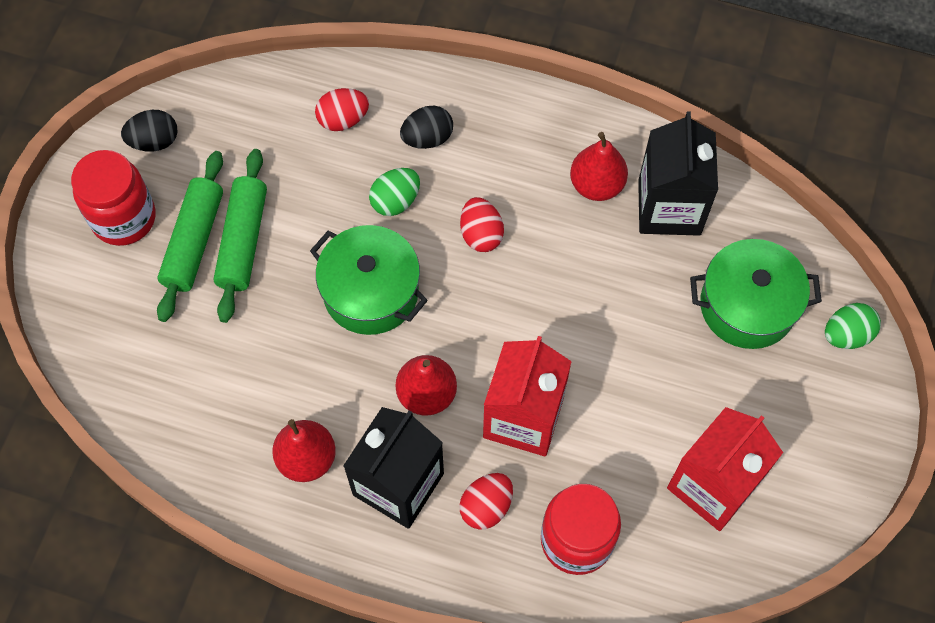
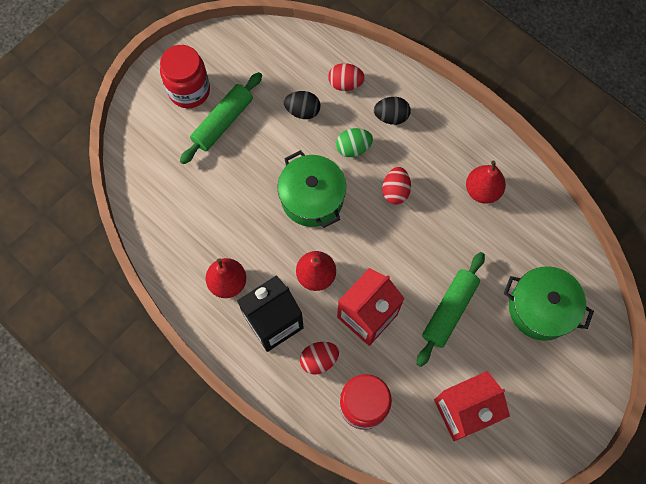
camera: 25 degrees right, 5 degrees up
(154, 141) = (228, 51): black egg -> black egg (302, 111)
(243, 241) = (251, 134): green rolling pin -> green rolling pin (449, 310)
(669, 207) = (521, 224): black carton -> none
(846, 335) = (596, 355): green egg -> none

